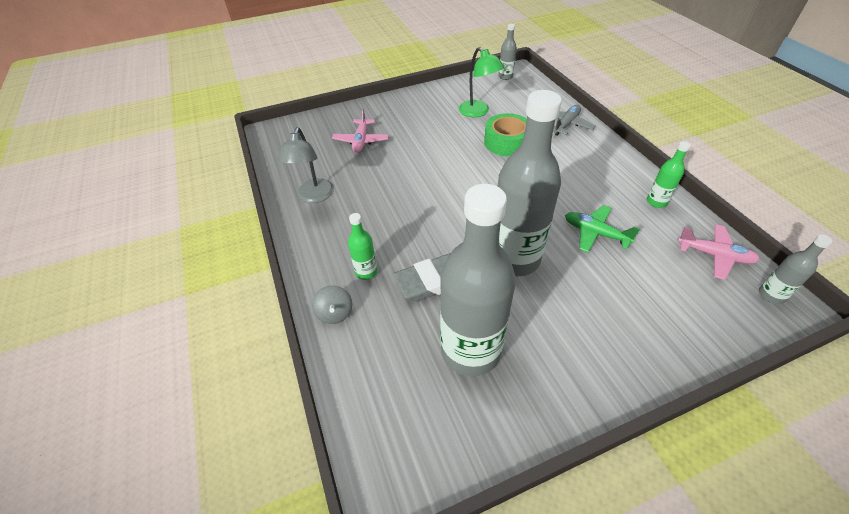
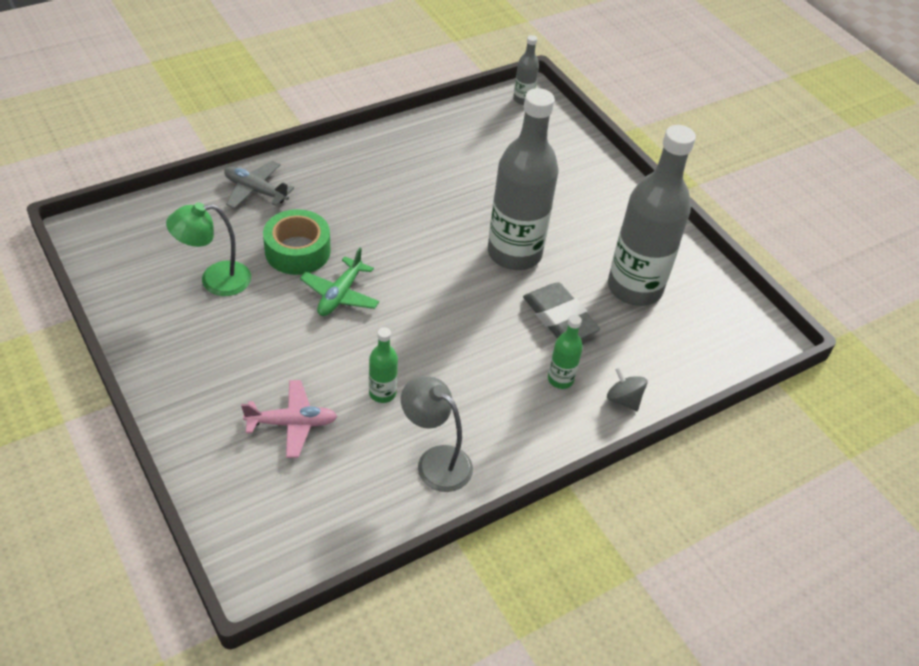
camera: 105 degrees left, 0 degrees up
(314, 196) = (435, 461): grey lamp -> grey lamp turned 135 degrees counterclockwise
(335, 313) = (623, 399): grey spinning top -> grey spinning top turned 105 degrees counterclockwise
(478, 112) = (215, 280): green lamp -> green lamp turned 150 degrees counterclockwise
(505, 76) = (104, 245): grey bottle -> none
(595, 233) = (465, 190): green plane -> green plane (340, 295)
(656, 202) = (410, 139): green bottle -> green bottle (382, 393)
(714, 255) = (482, 119): pink plane -> none

